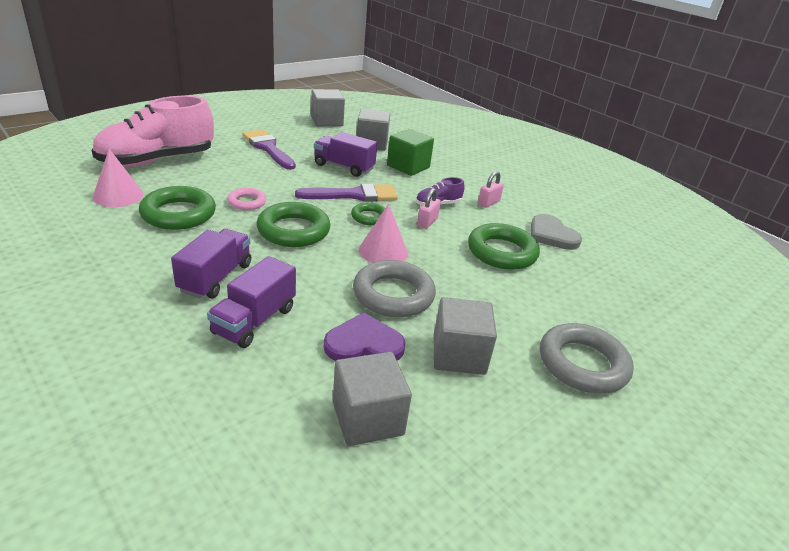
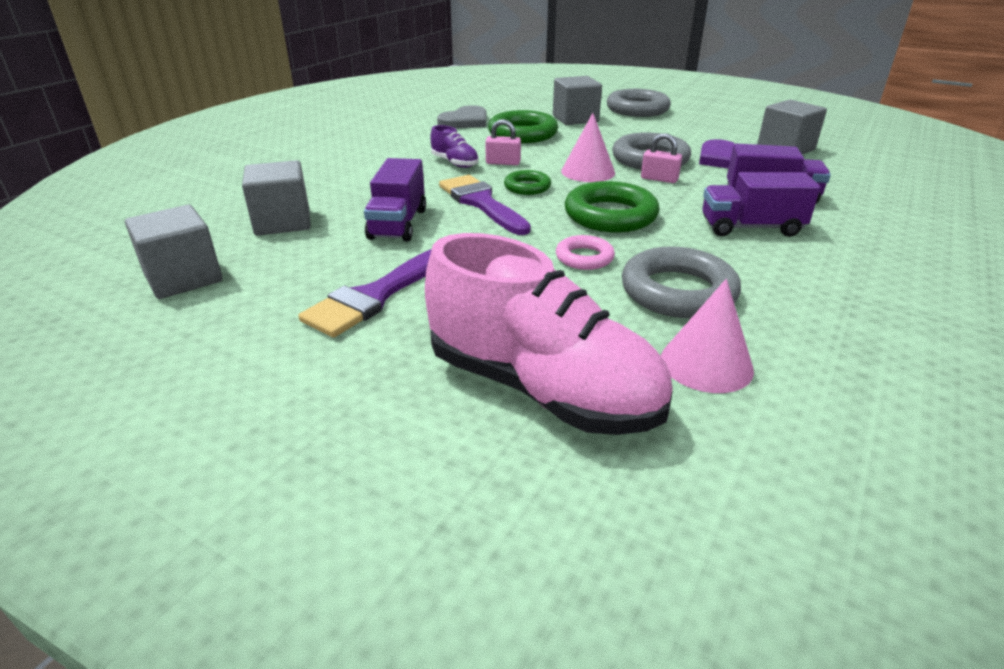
camera: 105 degrees left, 0 degrees up
(178, 214) = (678, 291): green ring -> grey ring
(408, 166) = (356, 188): green cube -> none
(459, 355) = (685, 135): grey cube -> grey cube (575, 119)
(488, 203) = (422, 144): pink padlock -> pink padlock (659, 179)

